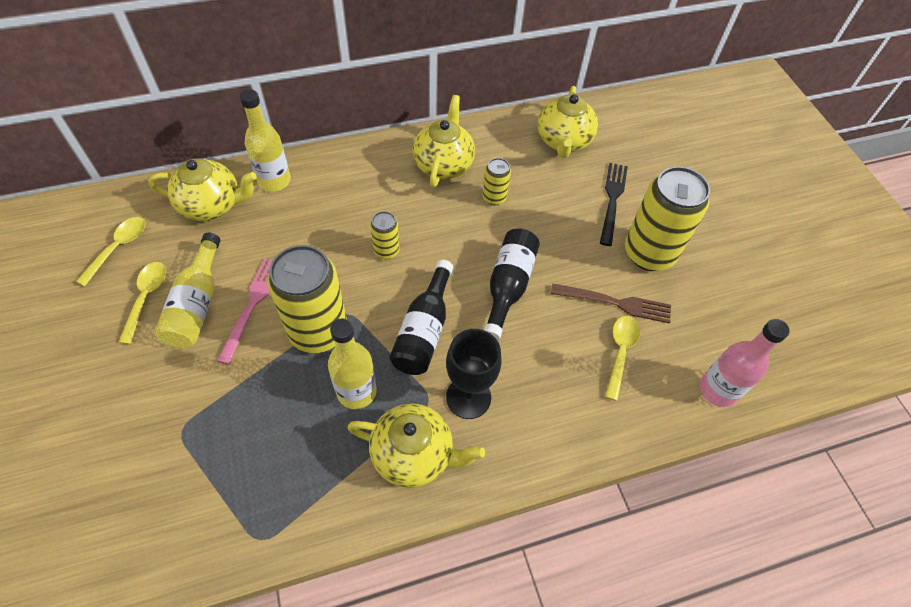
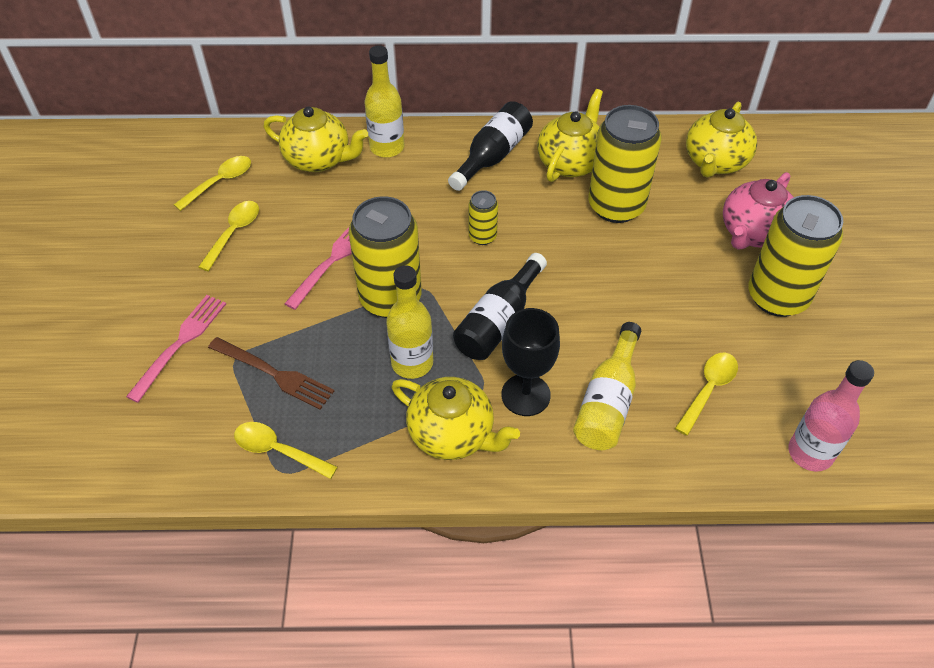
camera: 20 degrees right, 5 degrees down
(120, 428) = (180, 343): none -> pink fork
(197, 304) = (279, 248): yellow bottle -> yellow bottle (608, 402)
(251, 517) = (278, 450): none -> yellow spoon
(494, 198) = (616, 206): yellow can -> yellow can, size x2.10
(508, 287) = (603, 298): black bottle -> black bottle (492, 156)
(612, 199) = (753, 233): black fork -> pink teapot
(616, 303) = (720, 339): brown fork -> brown fork (275, 374)

